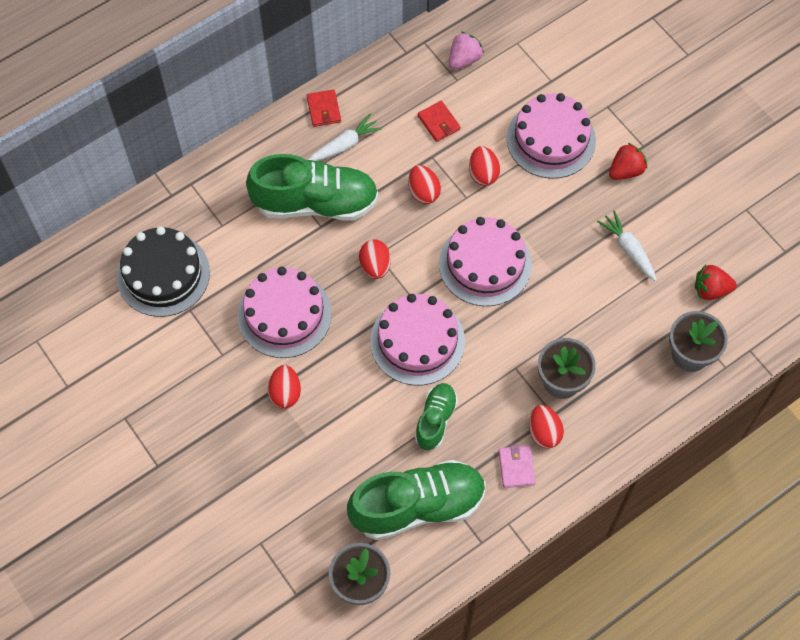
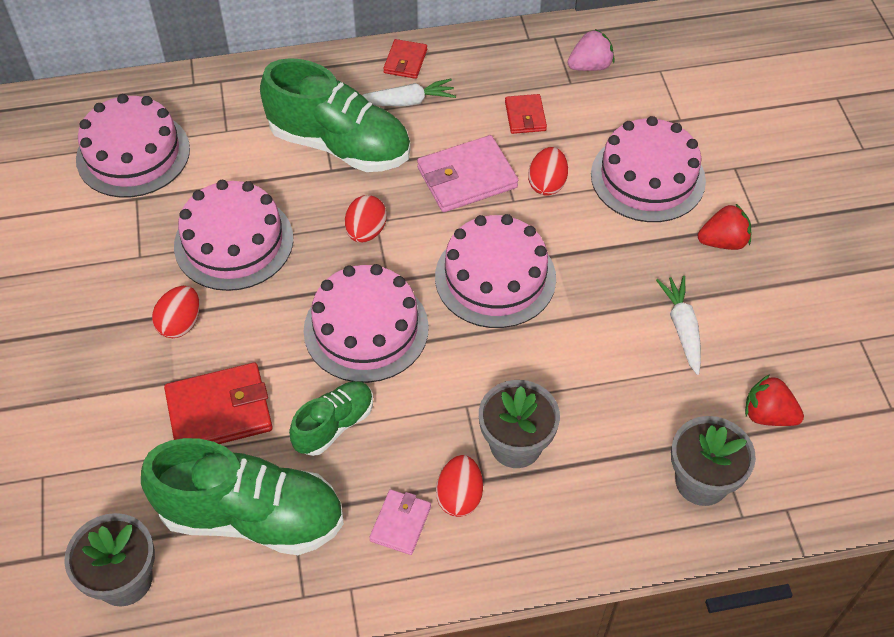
camera: 25 degrees right, 10 degrees down
(163, 274) = (133, 154): black cake -> pink cake
(352, 444) = (219, 411): none -> red wallet
(423, 192) = (467, 178): red egg -> pink wallet

